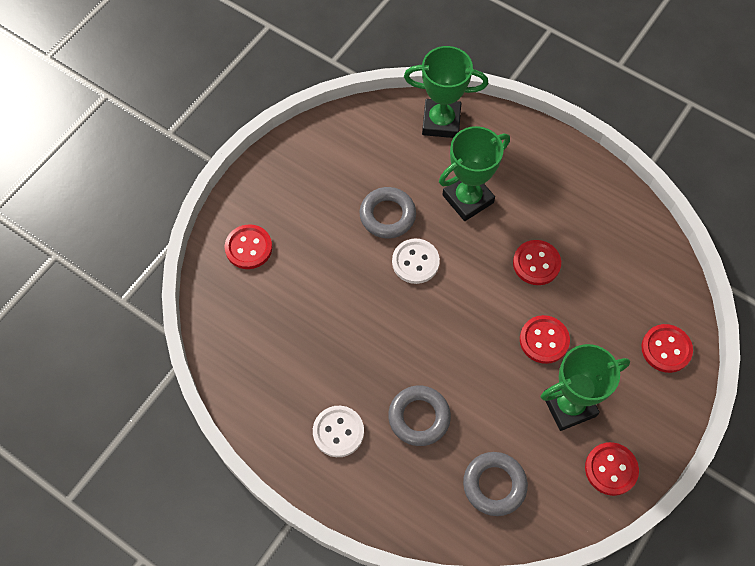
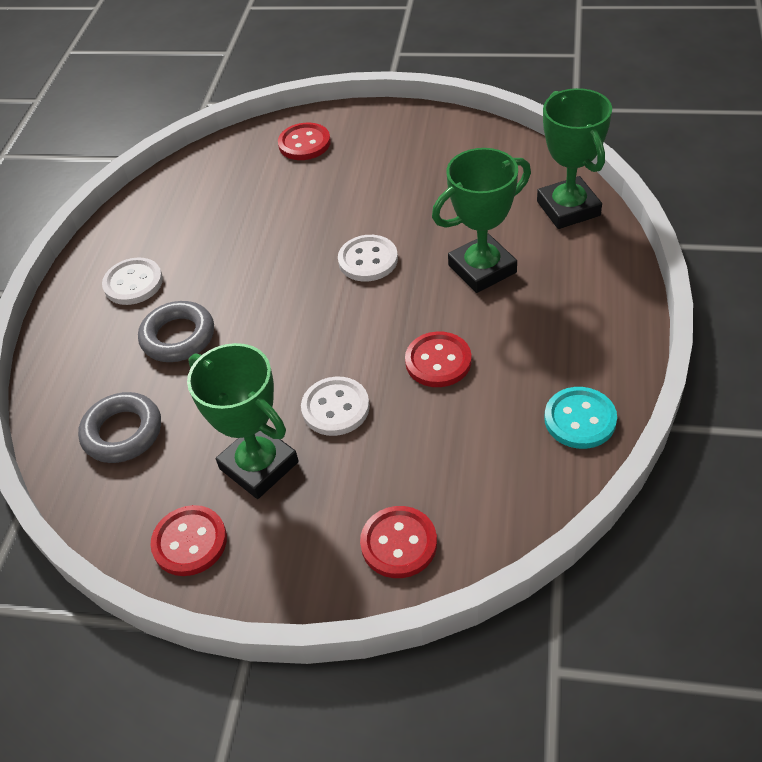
camera: 70 degrees right, 15 degrees down
(387, 215) = (411, 217): grey ring -> none
(468, 199) = (482, 269): green trophy -> green trophy turned 60 degrees counterclockwise
(544, 340) = (335, 408): red button -> white button
(623, 212) = (580, 419): none -> turquoise button

